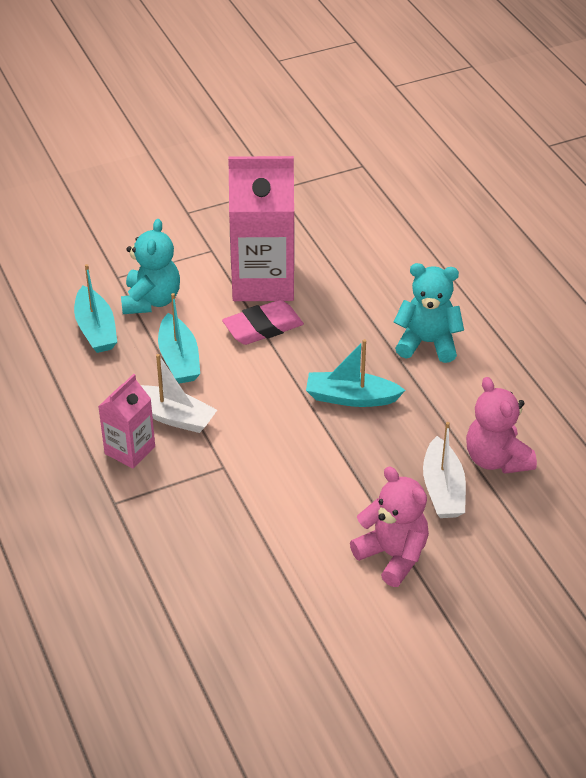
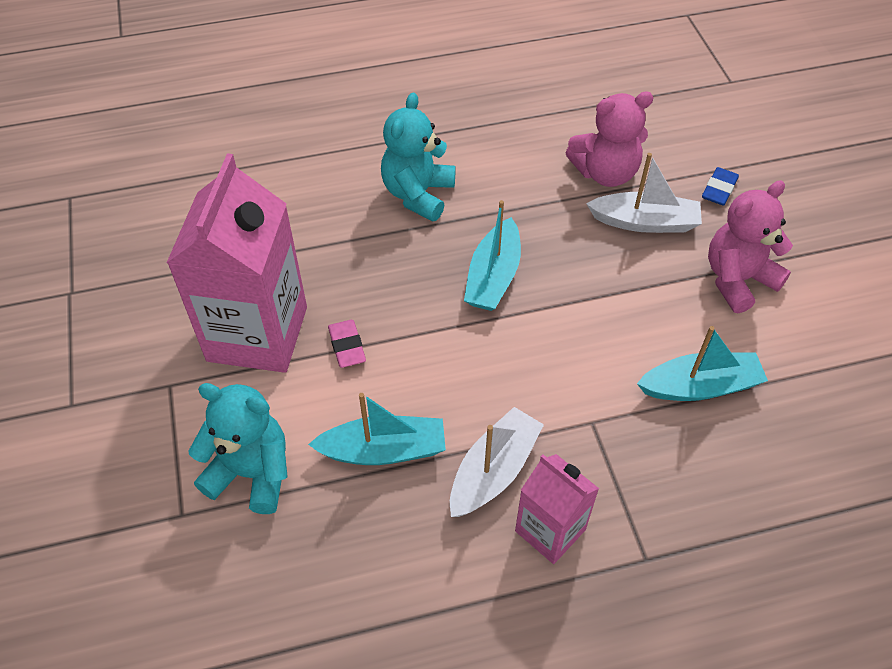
camera: 80 degrees left, 10 degrees up
(96, 329) = (292, 555): turquoise boat -> turquoise boat (700, 386)
(263, 327) = (347, 346): pink eraser -> pink eraser, size x0.59
(504, 542) = (719, 189): none -> blue eraser

